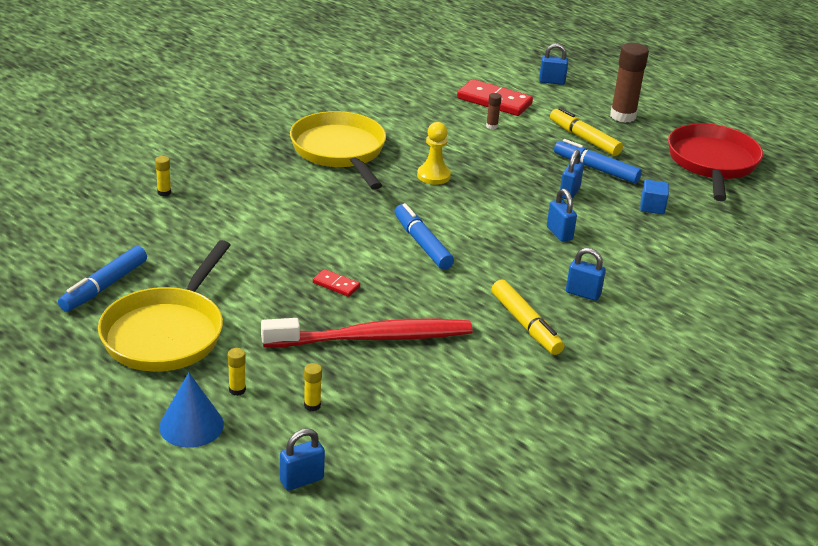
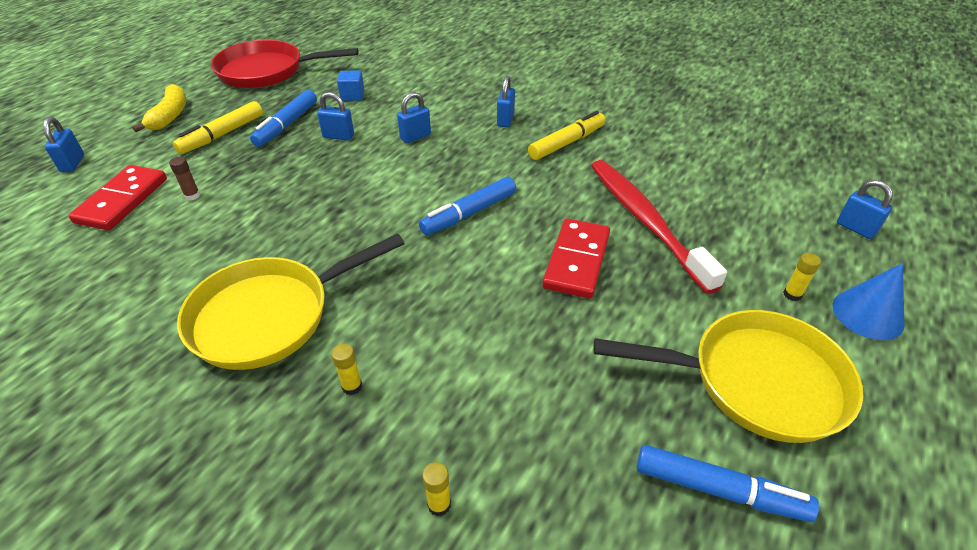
camera: 100 degrees left, 10 degrees up
(312, 405) = (767, 240): yellow glue stick -> yellow glue stick (352, 386)
(336, 285) = (576, 261): red domino -> red domino, size x2.03
(433, 176) = (321, 224): yellow pawn -> none
(623, 116) = (170, 116): brown glue stick -> yellow banana

